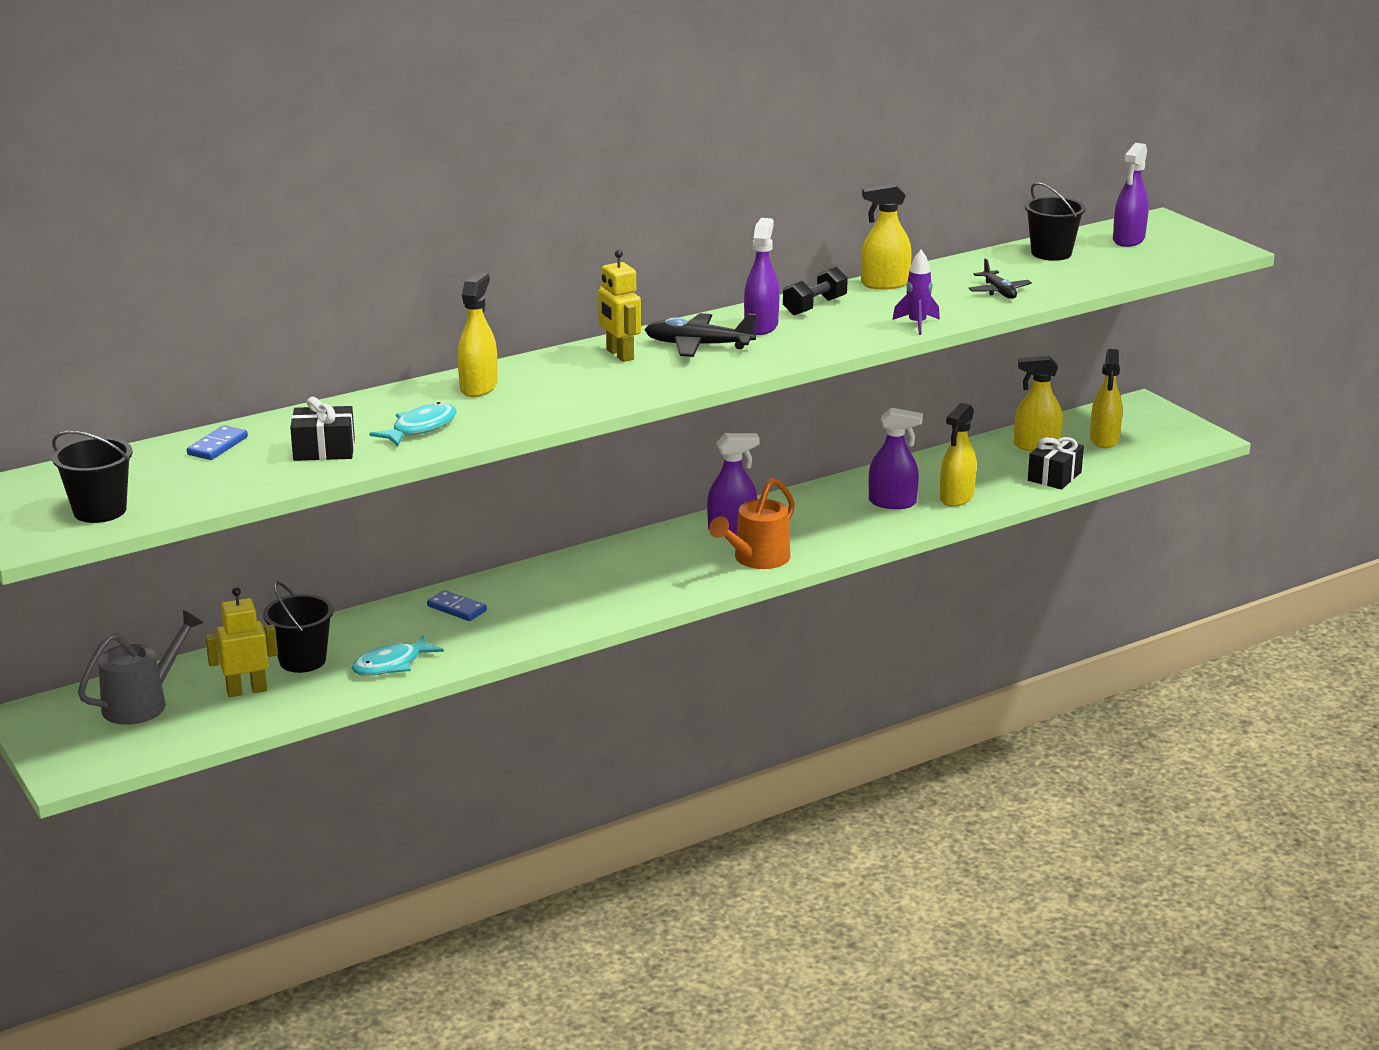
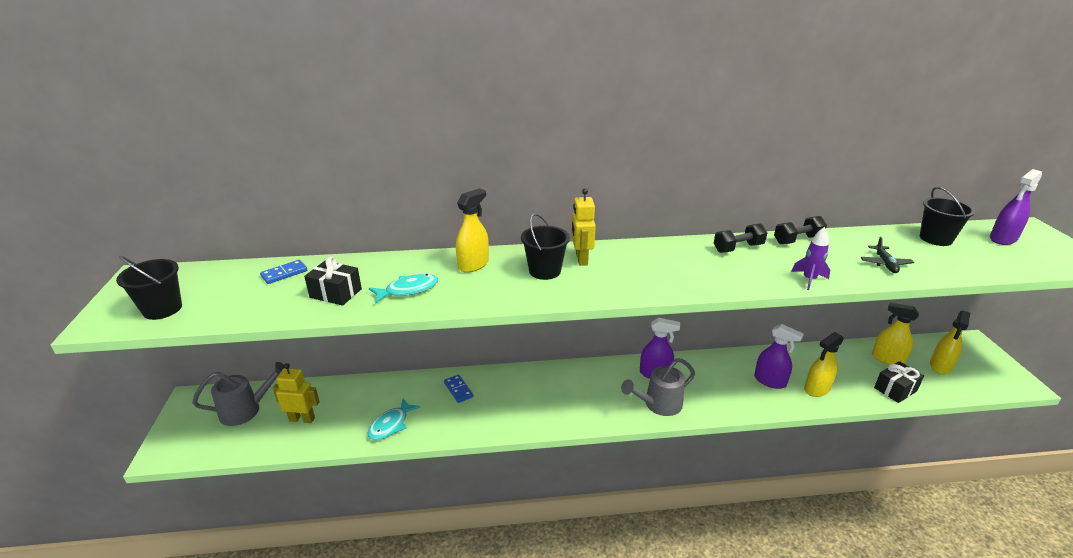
camera: 25 degrees right, 5 degrees up
(302, 660) = (349, 404): black bucket -> black bucket (544, 271)
(391, 664) = (391, 425): turquoise fish -> turquoise fish turned 45 degrees counterclockwise
(698, 345) = (638, 263): black plane -> none
(756, 559) = (658, 404): orange watering can -> grey watering can
(761, 326) = (691, 256): purple spray bottle -> none
(884, 284) = (797, 240): yellow spray bottle -> black dumbbell

